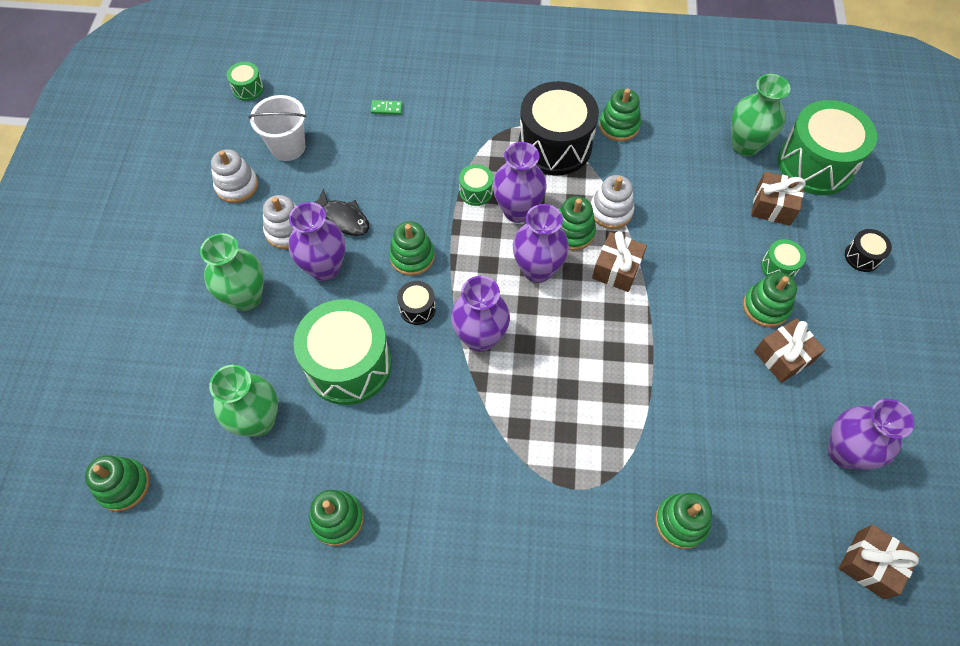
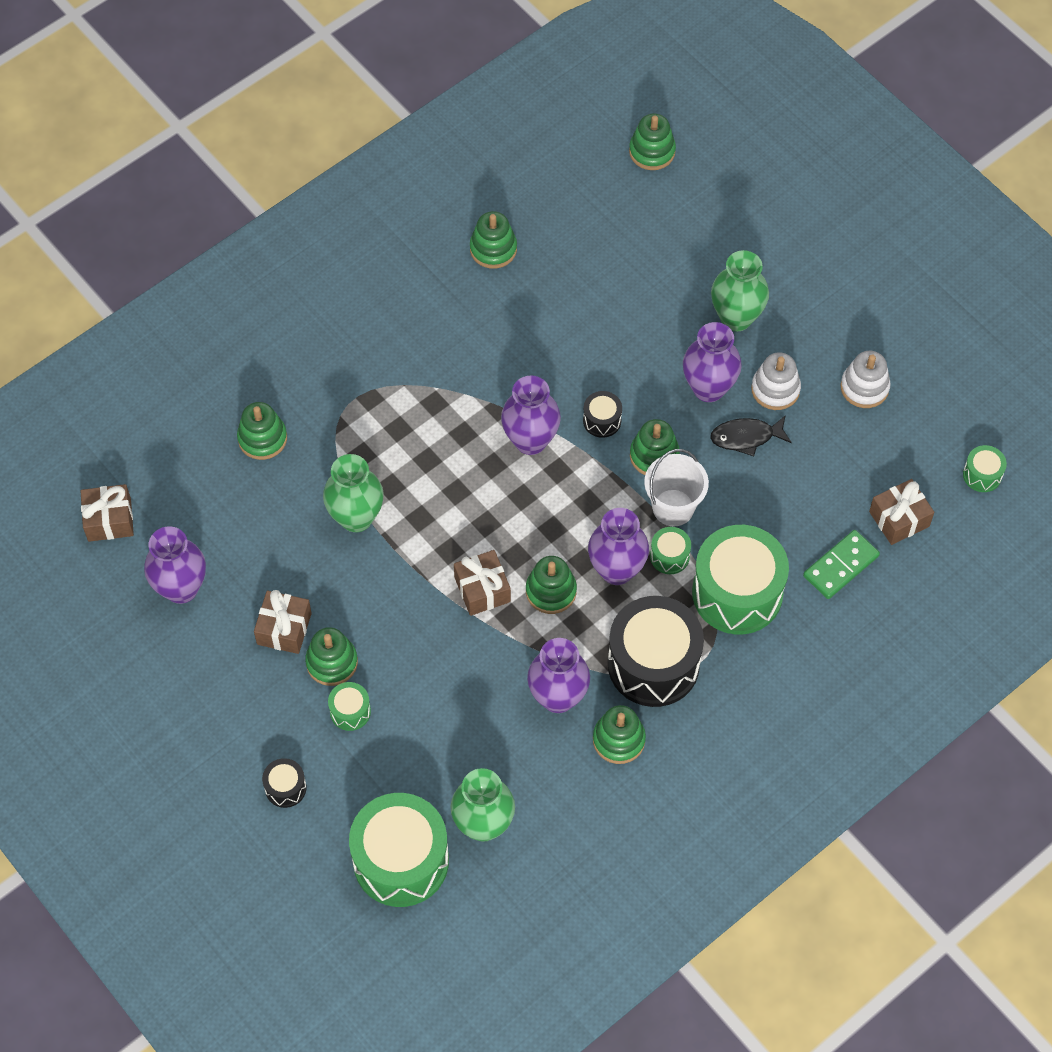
camera: 135 degrees right, 0 degrees up
(258, 421) = (618, 255): green vase -> green vase (356, 517)
(288, 147) = (872, 455): white bucket -> white bucket (673, 507)
(349, 364) = (602, 340): green drum -> green drum (737, 593)
(386, 108) = (841, 566): green domino -> green domino, size x1.90
(537, 270) = (545, 532): purple vase -> purple vase (558, 697)
(611, 211) = (539, 640): white stacking toy -> none
(773, 206) = (403, 773): brown gift -> brown gift (899, 519)

